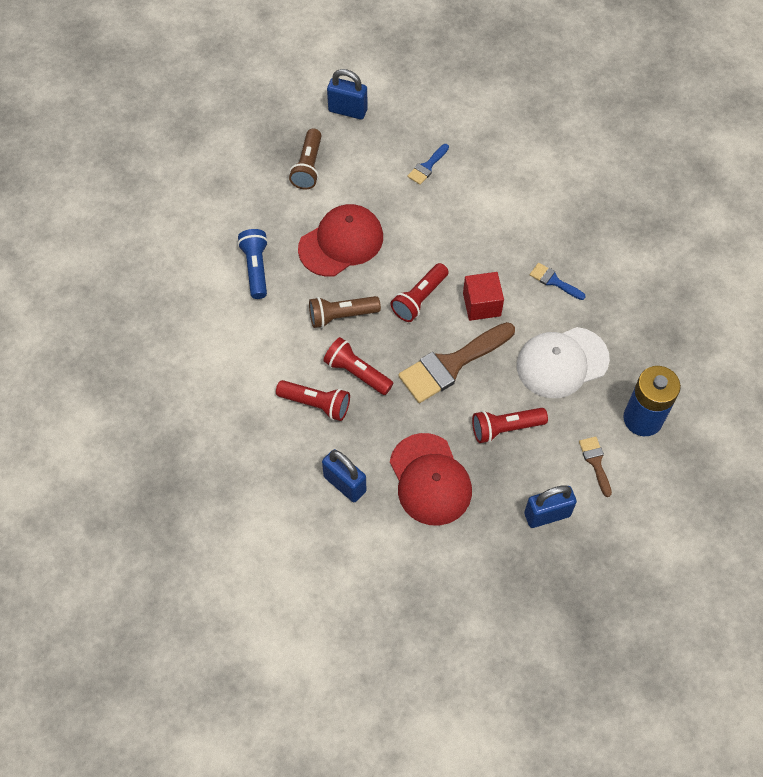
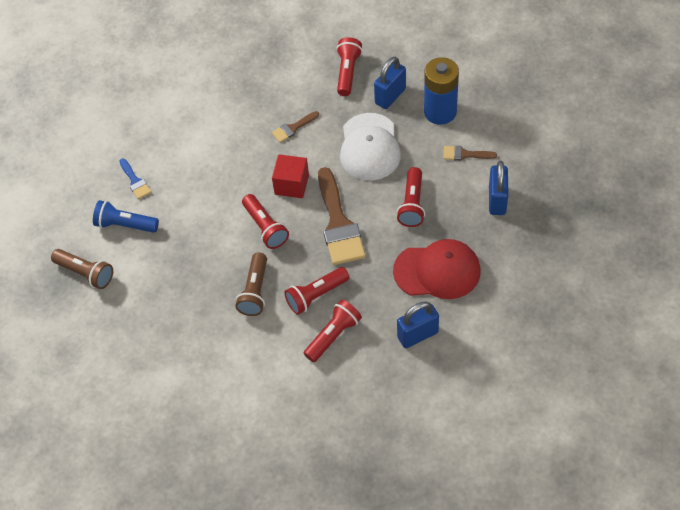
camera: 65 degrees left, 5 degrees down
(256, 268) = (173, 346): blue flashlight -> blue flashlight (125, 224)
(341, 242) = (180, 270): red cap -> none
(348, 110) = (41, 224): blue padlock -> blue padlock (390, 96)
(554, 281) = (293, 128): blue brush -> brown brush
(653, 308) = (348, 72): none -> red flashlight

